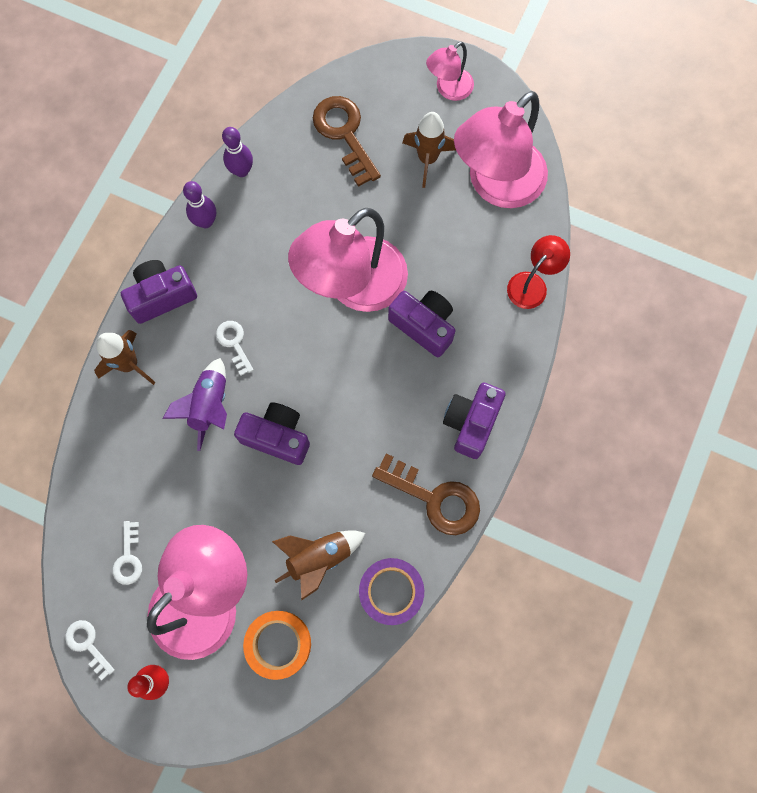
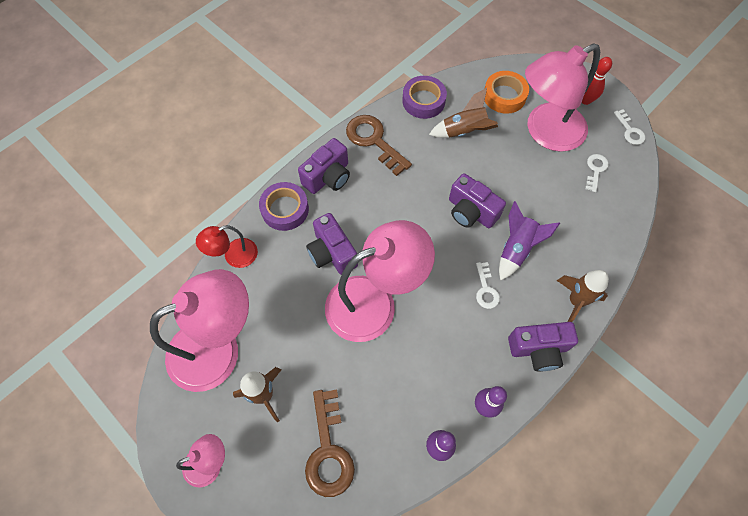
camera: 160 degrees left, 10 degrees down
(503, 360) = (285, 209): none -> purple tape

